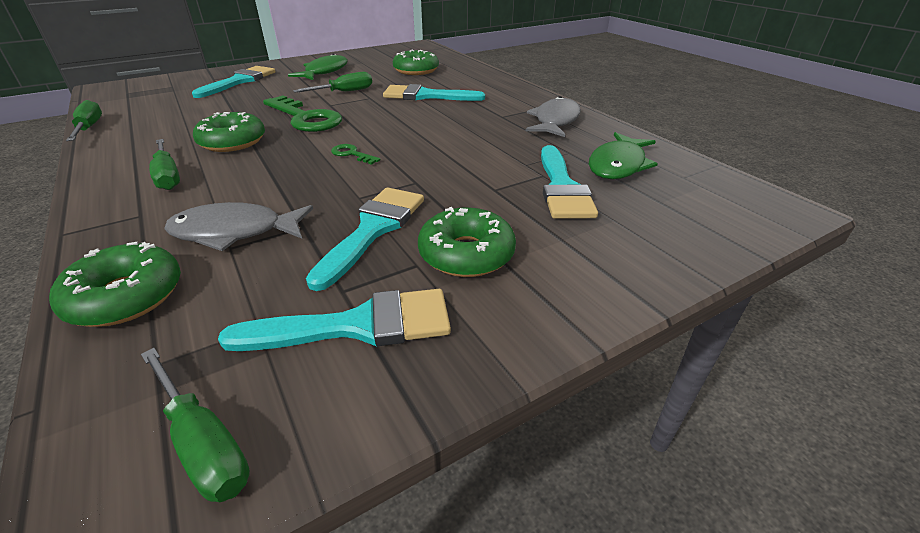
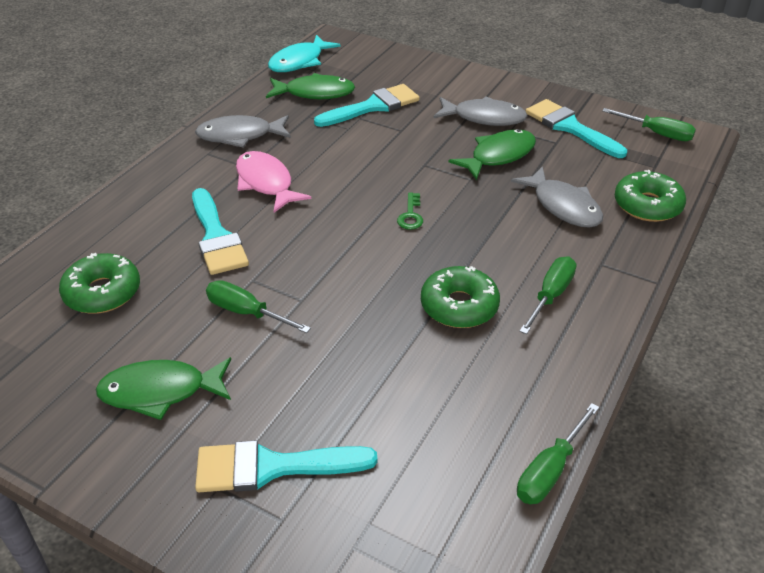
camera: 120 degrees left, 5 degrees up
(203, 443) = (657, 133): green screwdriver -> green screwdriver turned 105 degrees clockwise
(305, 118) = (358, 292): green key -> none
(373, 230) = (498, 156): turquoise brush -> green fish
(466, 254) = (484, 118): green donut -> grey fish
(471, 117) = (266, 183): none -> pink fish
(709, 173) = (299, 62): none -> turquoise fish

